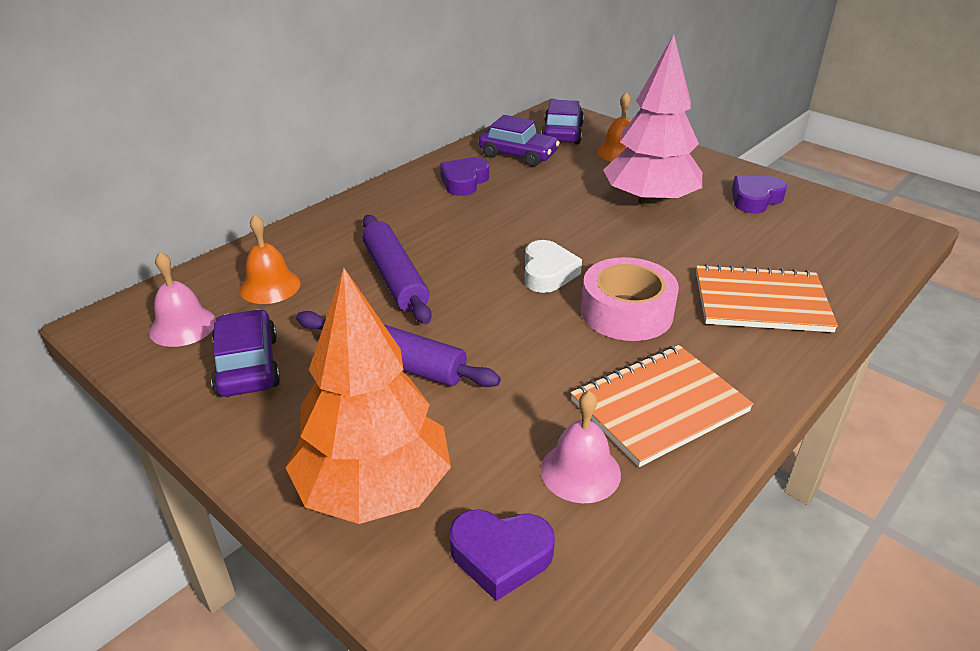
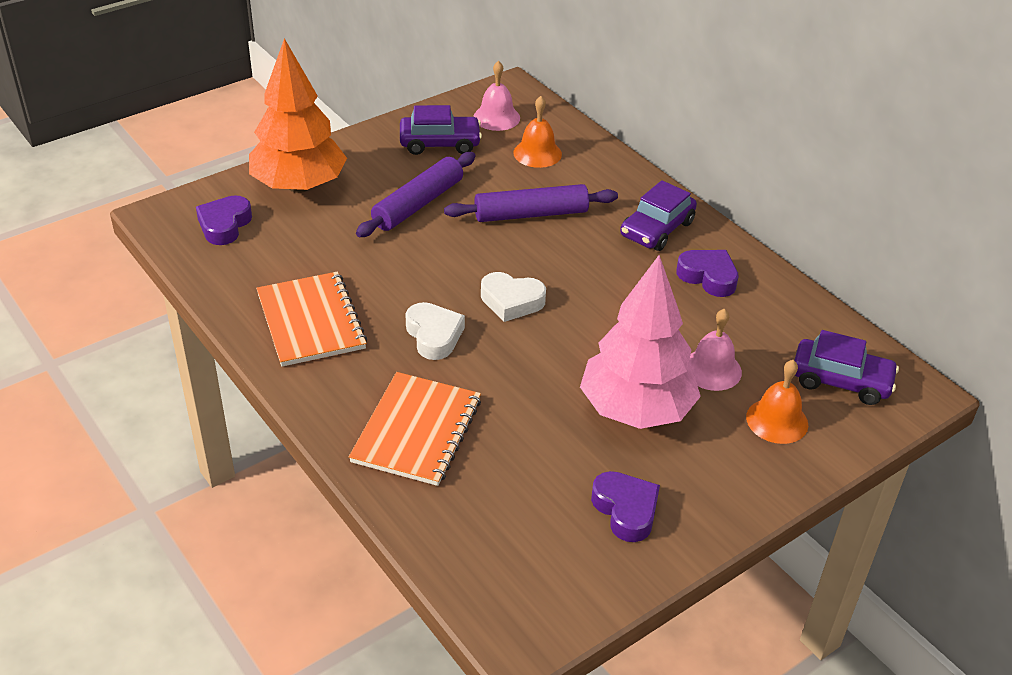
camera: 100 degrees right, 5 degrees up
(518, 155) = (775, 329): purple car -> purple car (657, 229)
(580, 471) = (269, 268): pink bell -> pink bell (712, 369)
(626, 312) = (434, 335): pink tape -> white heart

